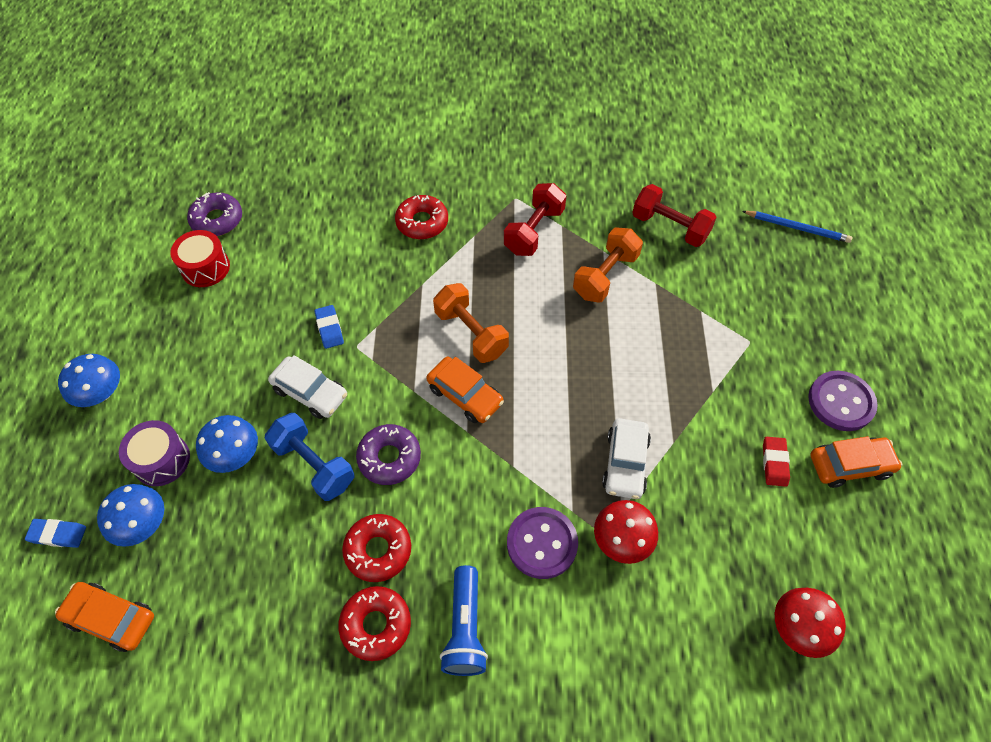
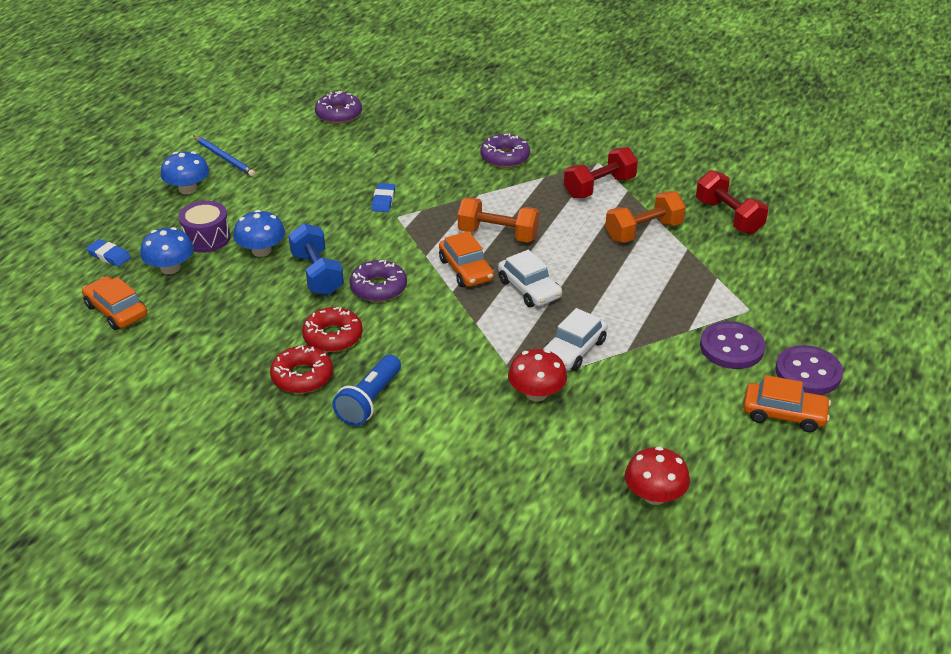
camera: 25 degrees right, 20 degrees down
(205, 268) = (311, 140): red drum -> none
(310, 392) = (343, 233): white car -> white car (529, 289)
(422, 222) = (505, 157): red donut -> purple donut
(471, 333) = (498, 235): orange dumbbell -> orange dumbbell turned 60 degrees counterclockwise
(542, 543) = (466, 374): purple button -> purple button (731, 347)
(774, 463) = (712, 391): red eraser -> none
(797, 228) = (856, 249): blue pencil -> blue pencil (224, 158)

